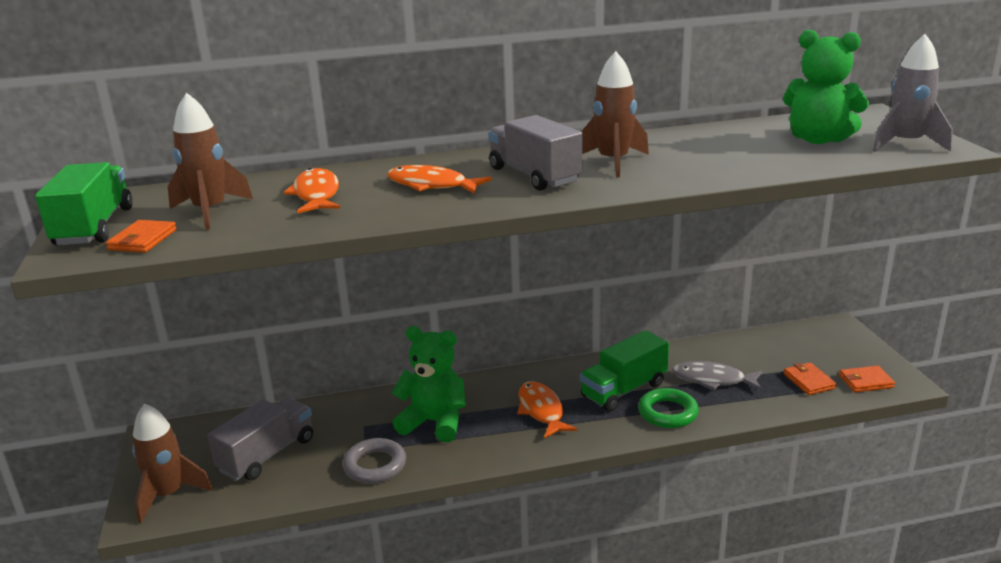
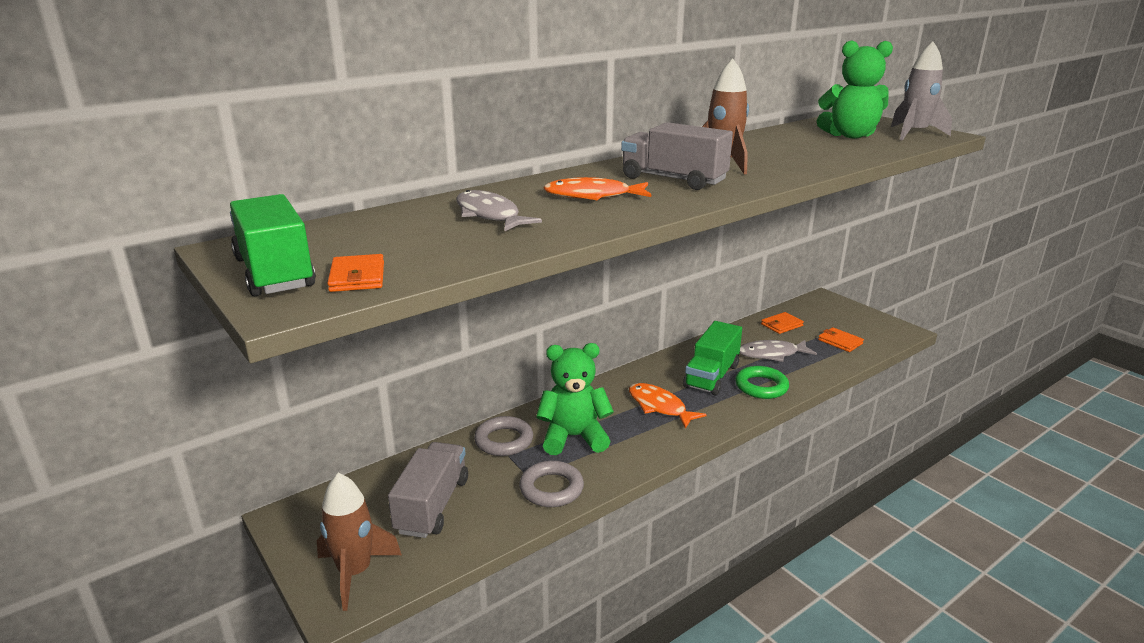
camera: 25 degrees left, 0 degrees up
(210, 211) = (396, 242): brown rocket -> none
(316, 195) = (489, 215): orange fish -> grey fish
(371, 411) = (504, 440): none -> grey ring
(865, 381) = (878, 334): orange wallet -> orange wallet (781, 325)

